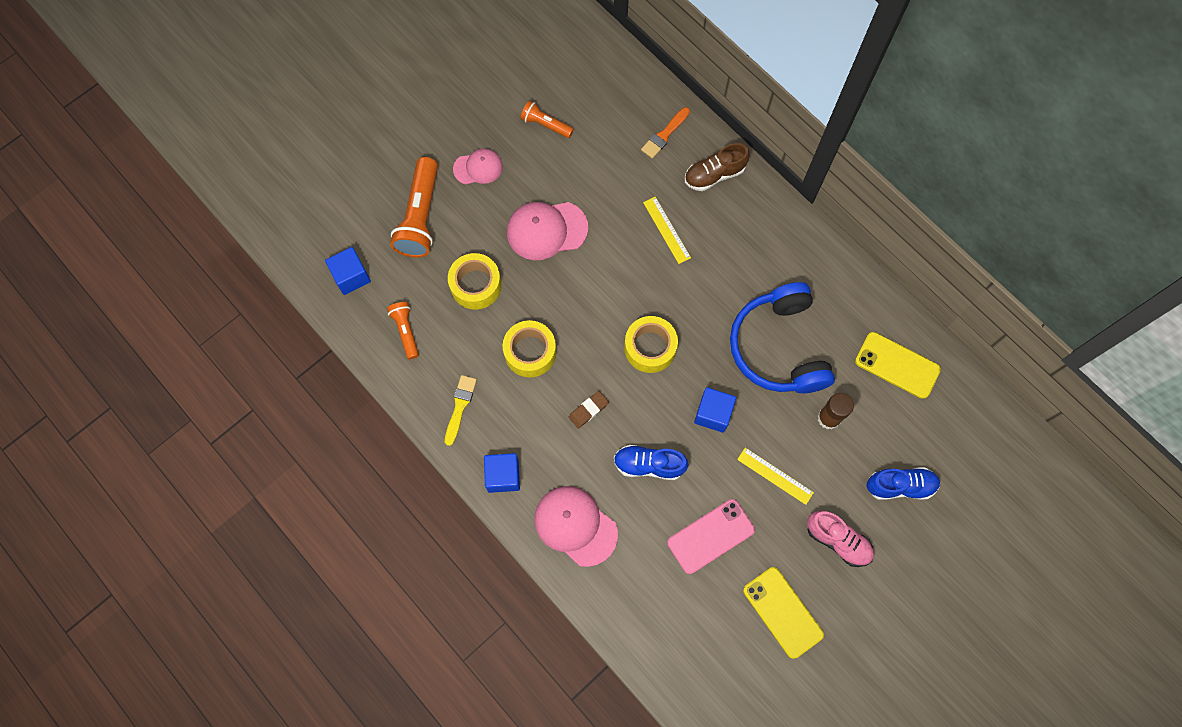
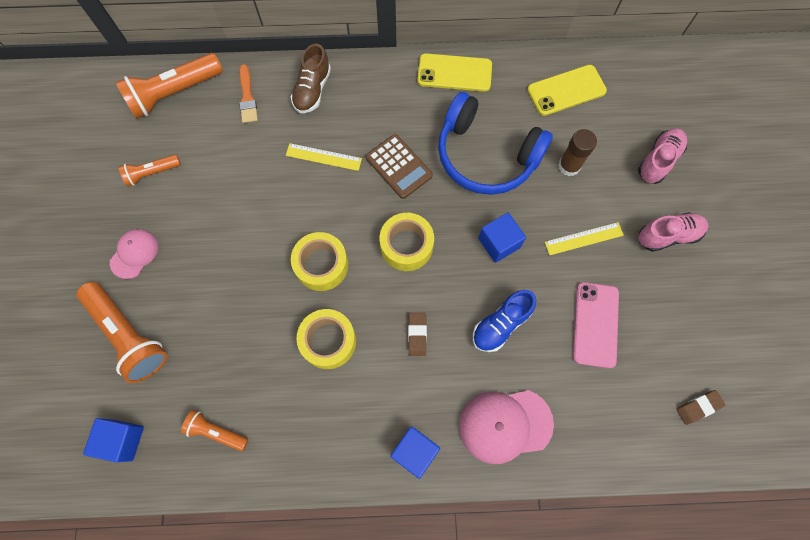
camera: 50 degrees left, 0 degrees up
(460, 406) = (323, 439): yellow brush -> none
(476, 285) = (231, 338): yellow tape -> yellow tape (321, 265)
(546, 230) = (239, 244): pink cap -> none
(620, 82) = (174, 93): none -> orange flashlight
(708, 290) = (399, 167): none -> brown calculator
(711, 662) = (698, 407): none -> brown eraser
(782, 612) = (695, 320): yellow phone -> yellow phone (454, 73)
(900, 486) = (658, 161): blue shoe -> pink shoe

